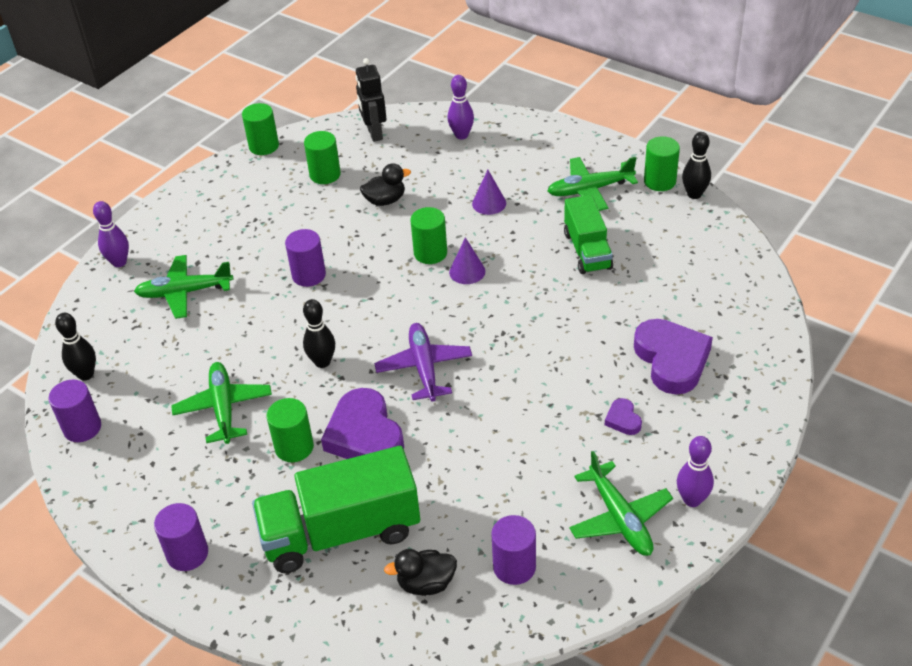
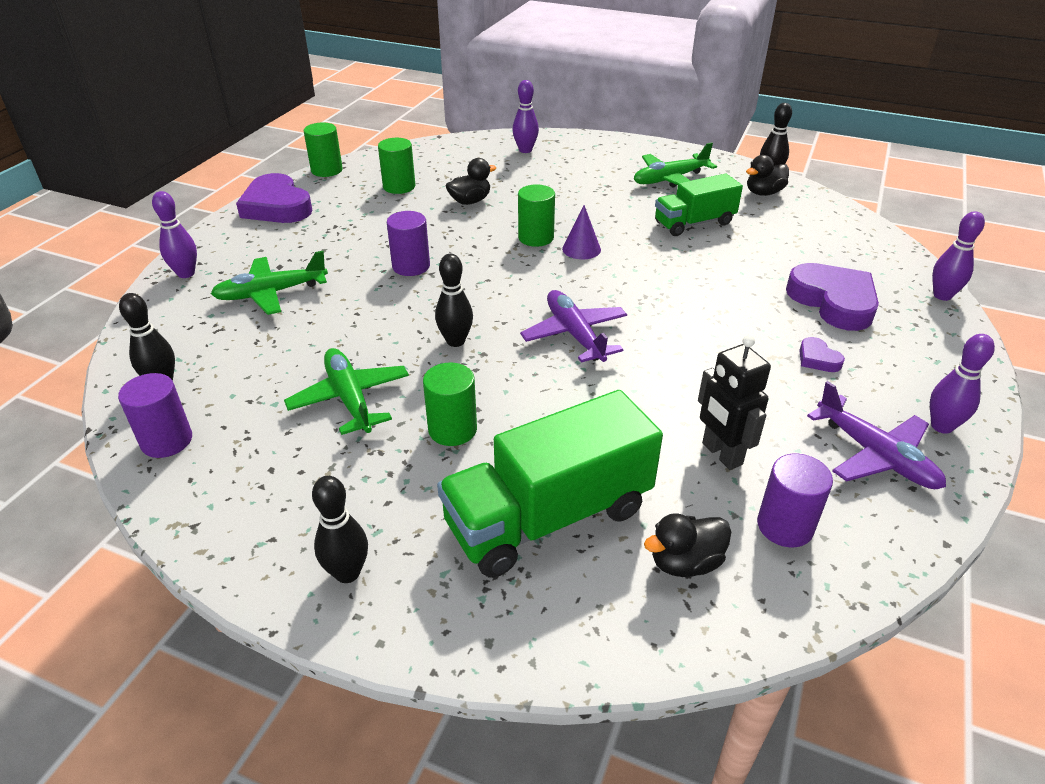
camera: 15 degrees left, 5 degrees down
(187, 554) = (347, 573): purple cylinder -> black bowling pin
(365, 435) = (534, 406): purple heart -> purple heart (277, 206)
(374, 133) = (438, 154): black robot -> black robot (721, 454)
(489, 203) = (577, 196): purple cone -> none
(587, 250) = (694, 223): green truck -> green truck turned 90 degrees clockwise
(620, 518) = (875, 455): green plane -> purple plane
(659, 181) = (731, 169): green cylinder -> none
(676, 217) = (763, 193): none -> black duck
(780, 365) = (942, 295): none -> purple bowling pin

